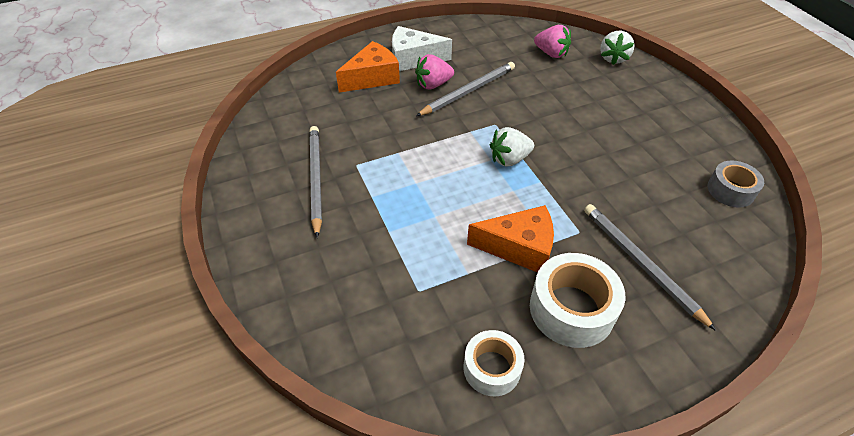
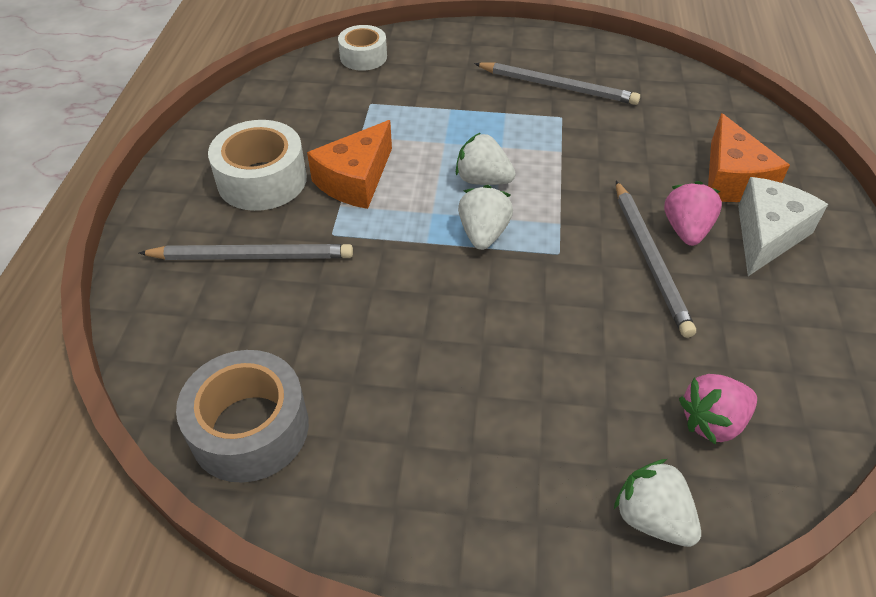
camera: 120 degrees right, 0 degrees up
(460, 179) = (482, 180): none -> white strawberry
(492, 368) = (265, 113): white tape -> white tape (363, 57)
(730, 190) = (250, 428): grey tape -> grey tape, size x1.58

